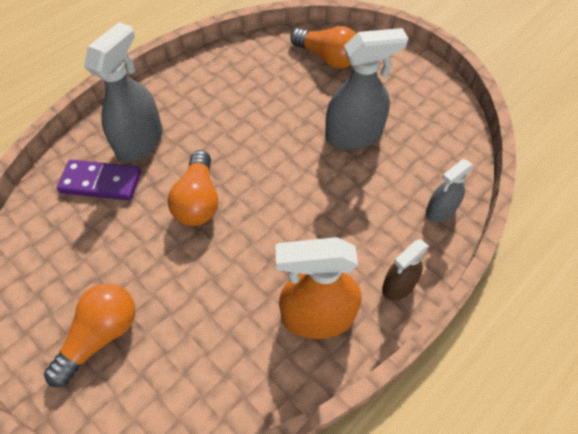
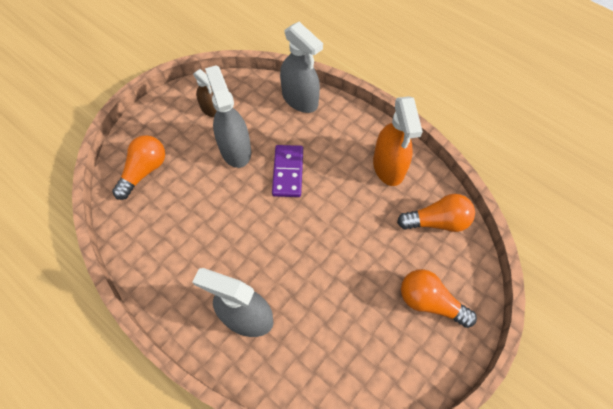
camera: 95 degrees left, 5 degrees up
(101, 182) = (295, 341): purple domino -> purple domino (288, 172)
(198, 200) = (306, 255): orange light bulb -> orange light bulb (437, 221)
(398, 285) = (359, 123): brown spray bottle -> brown spray bottle (211, 109)
(440, 210) = (300, 99): grey spray bottle -> grey spray bottle, size x1.74

